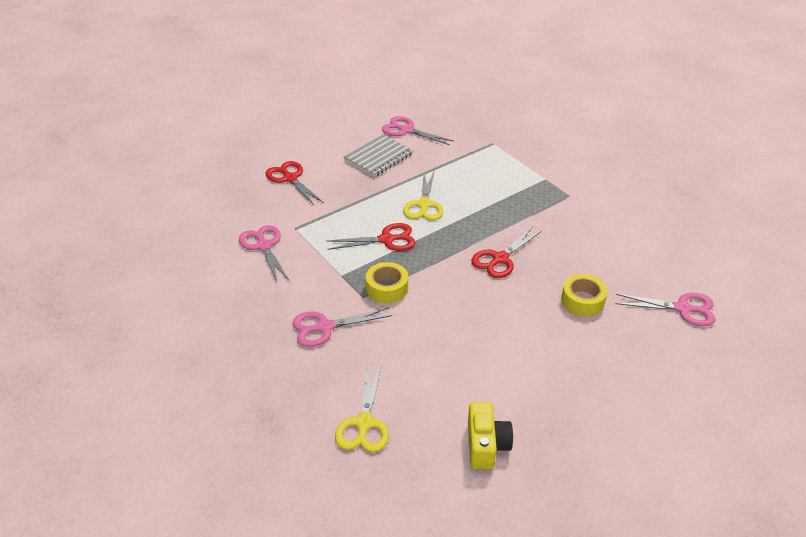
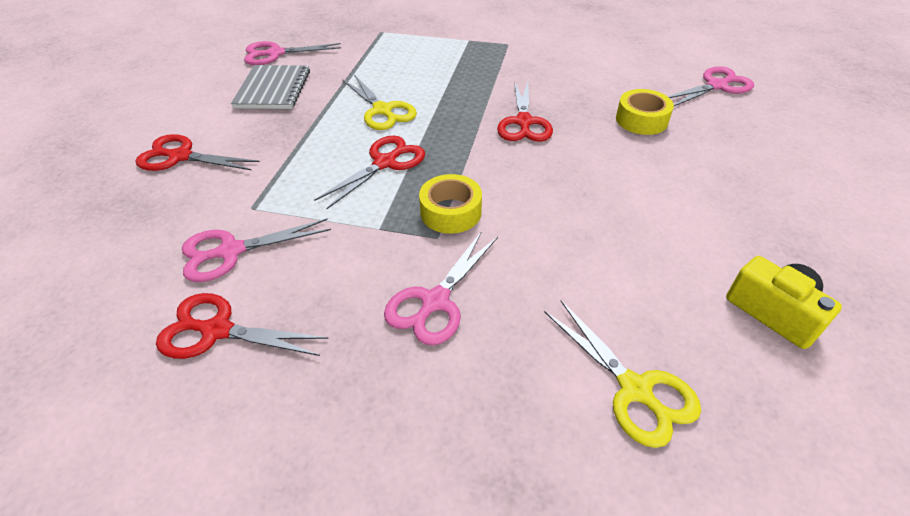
camera: 40 degrees left, 5 degrees up
(224, 280) = (217, 330): none -> red scissors
(264, 246) = (231, 251): pink scissors -> pink scissors turned 45 degrees counterclockwise

